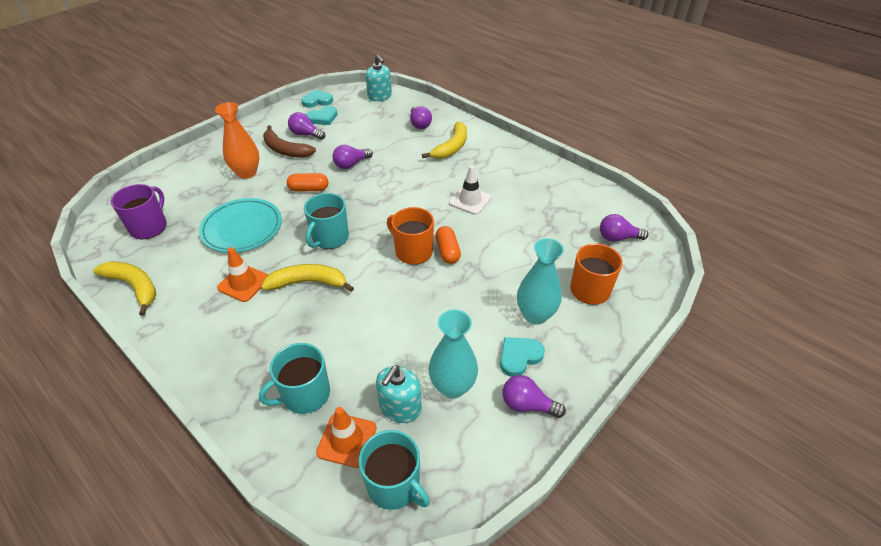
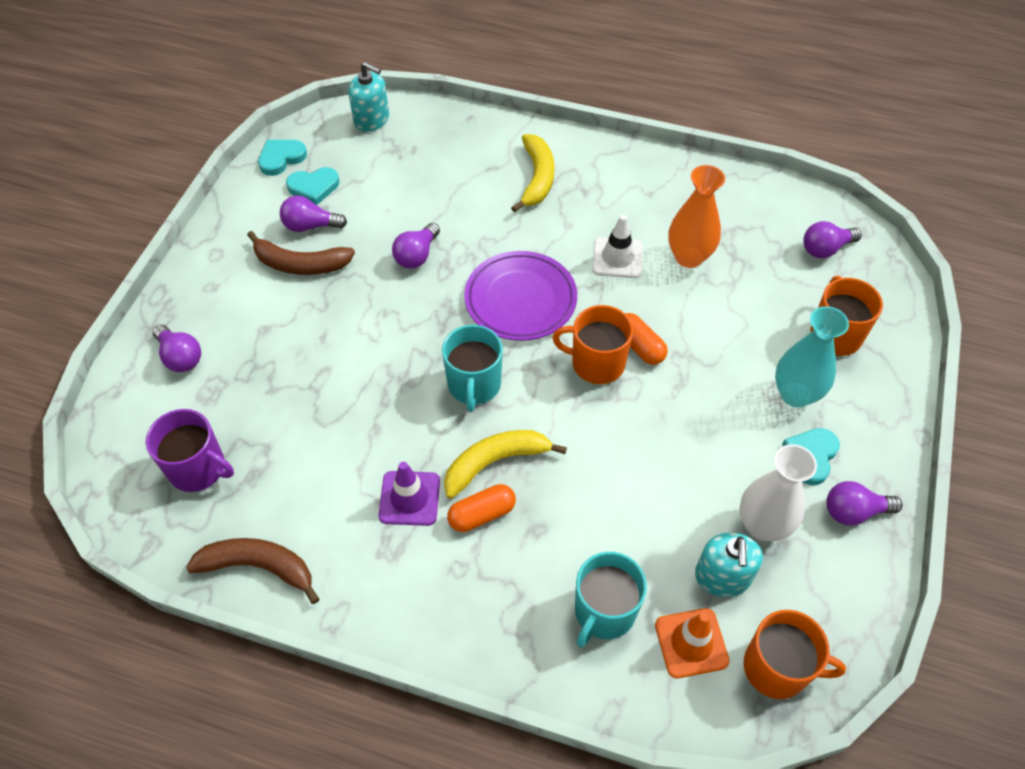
camera: 25 degrees left, 10 degrees up
(134, 286) = (258, 567): yellow banana -> brown banana
(149, 227) = (198, 468): purple mug -> purple mug turned 120 degrees clockwise
(242, 228) = (340, 418): turquoise plate -> none
(243, 283) = (409, 498): orange traffic cone -> purple traffic cone
(247, 173) = (273, 324): orange vase -> orange vase (689, 257)
(309, 189) = (387, 319): orange capsule -> orange capsule (482, 514)
(323, 118) = (314, 187): turquoise heart -> turquoise heart turned 45 degrees clockwise
(393, 203) = (520, 299): none -> purple plate
(394, 485) = (777, 668): turquoise mug -> orange mug
(419, 124) = (466, 152): purple light bulb -> purple light bulb (180, 357)
(452, 386) = (762, 525): turquoise vase -> white vase

